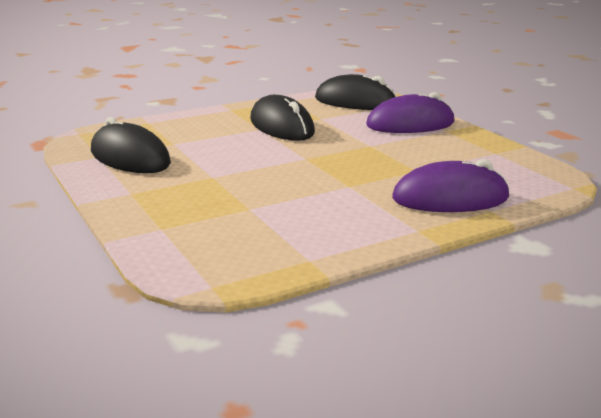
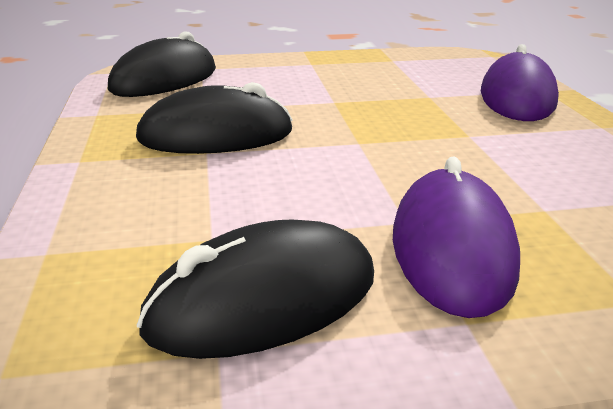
camera: 70 degrees left, 5 degrees up
(410, 124) = (280, 71): purple mouse -> purple mouse (452, 248)

